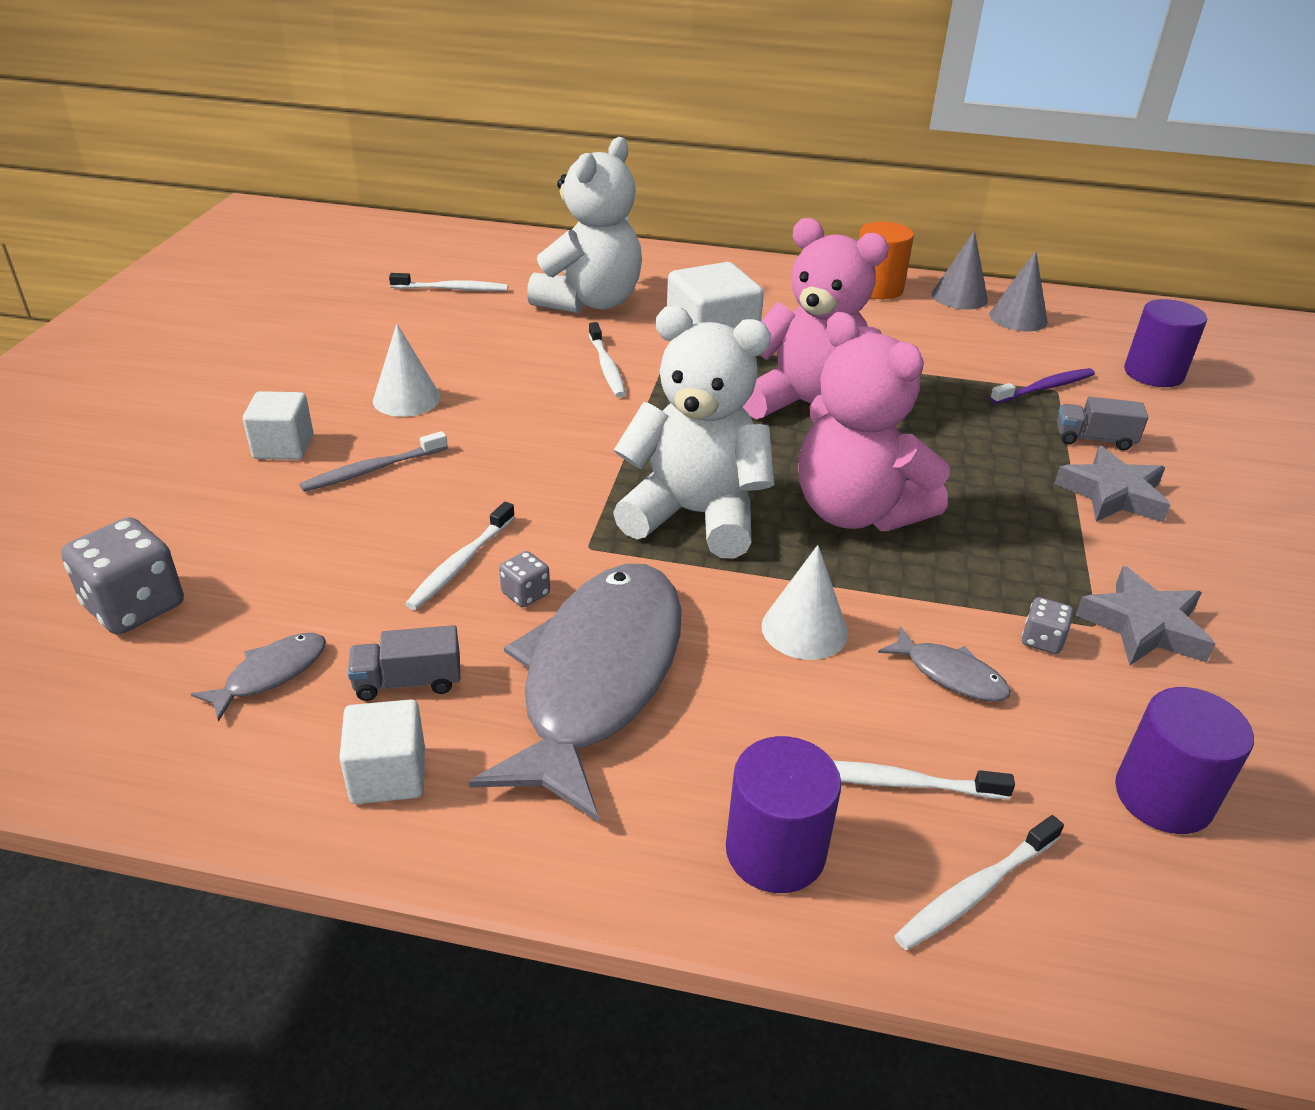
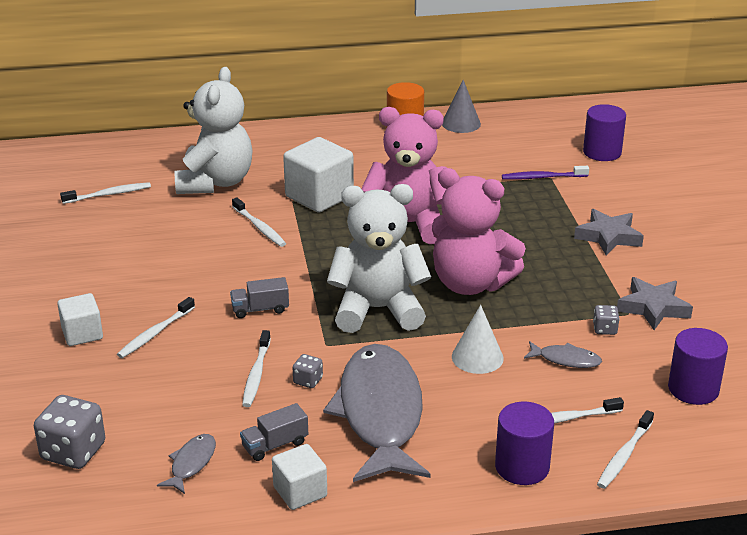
camera: 20 degrees left, 5 degrees down
(372, 470) = (155, 333): grey toothbrush -> white toothbrush
(406, 399) = (140, 281): white cone -> none
(1018, 318) = (505, 131): grey cone -> none
(1044, 388) = (542, 177): purple toothbrush -> purple toothbrush turned 135 degrees counterclockwise
(1094, 439) = (585, 204): grey truck -> grey truck (260, 309)

